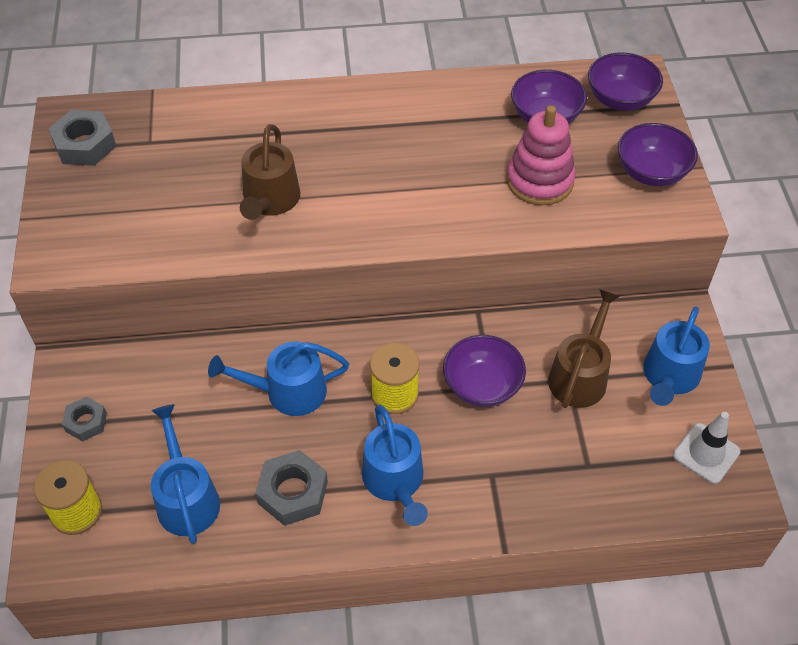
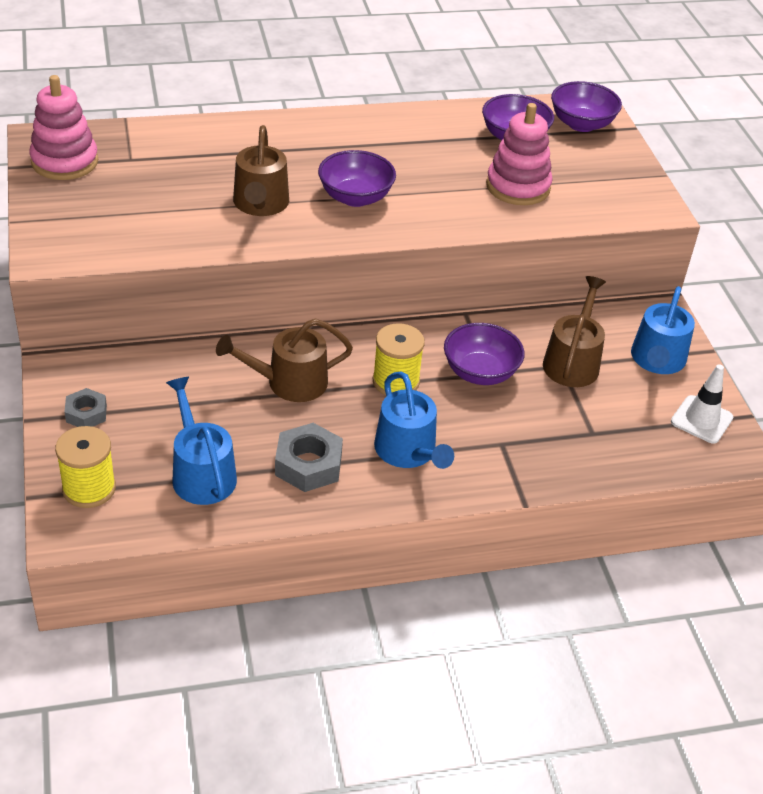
camera: 10 degrees left, 10 degrees down
(85, 145) = (64, 162): grey nut -> pink stacking toy
(288, 391) = (290, 382): blue watering can -> brown watering can
(651, 172) = (620, 179): purple bowl -> purple bowl (355, 197)

